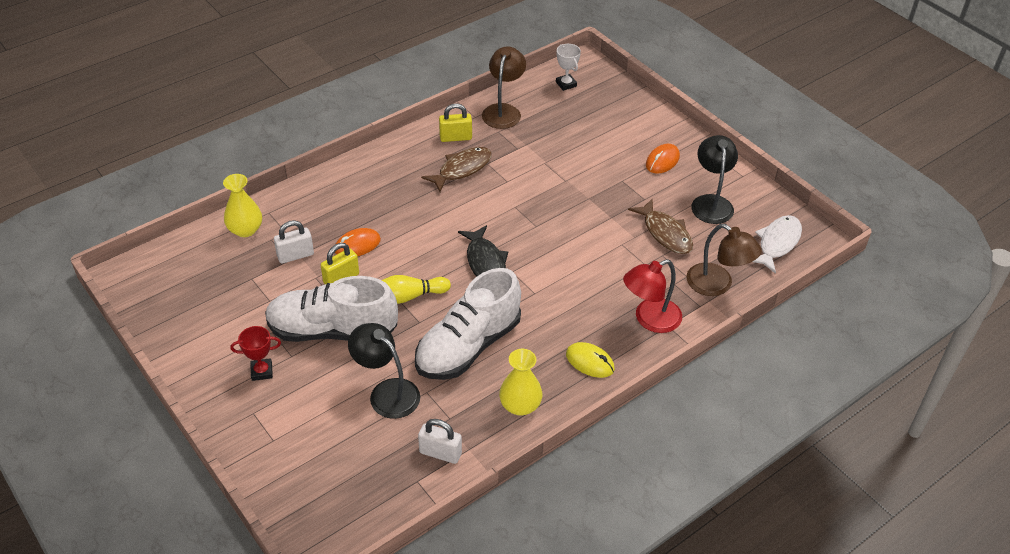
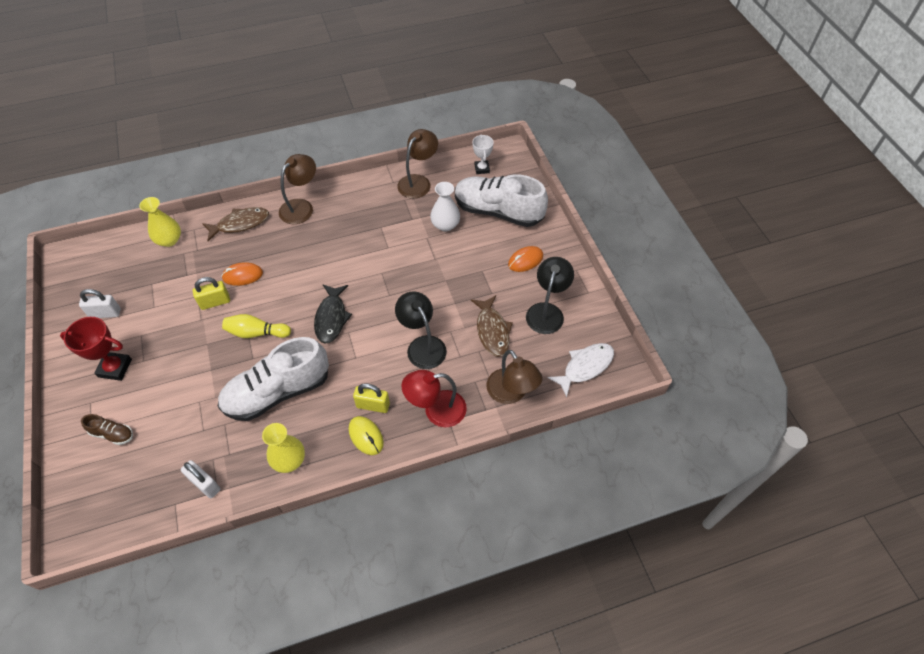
camera: 20 degrees right, 10 degrees up
(262, 371) = (115, 368): red trophy -> red trophy, size x1.52
(295, 255) = (193, 272): white padlock -> white padlock (105, 313)
(301, 435) = (112, 434): none -> brown shoe
(332, 331) = (184, 347): white shoe -> white shoe (498, 211)
(384, 163) = (301, 207): none -> brown lamp
(387, 392) = (195, 415): black lamp -> black lamp (422, 345)
(455, 137) = (368, 197): yellow padlock -> yellow padlock (373, 405)
(461, 169) = (357, 227): brown fish -> brown fish (240, 224)
(558, 146) = (445, 225): none -> white vase

